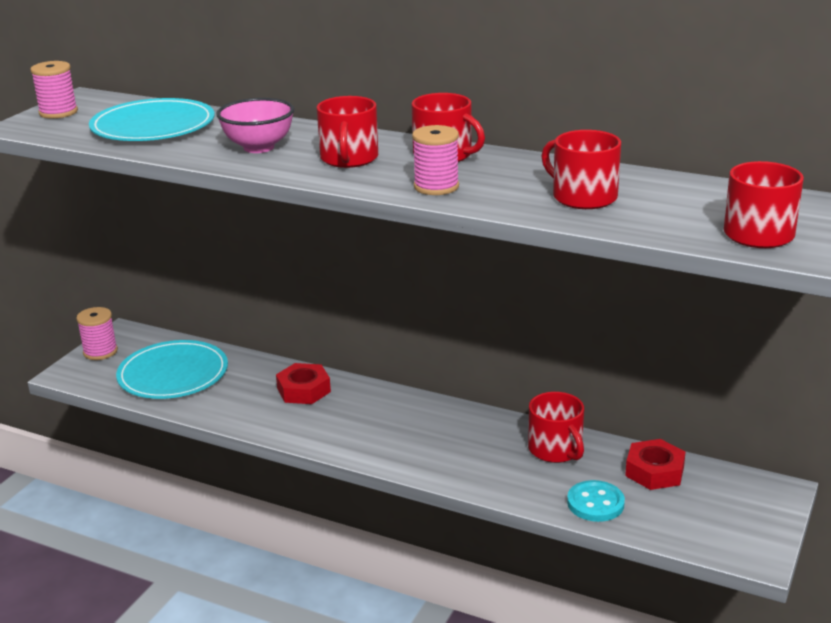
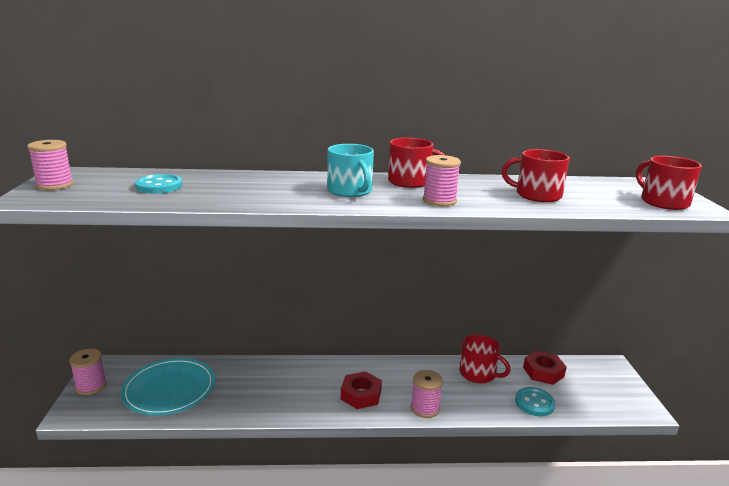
camera: 30 degrees left, 5 degrees down
(153, 126) = (159, 186): turquoise plate -> turquoise button
(259, 147) = (270, 191): pink bowl -> none
(304, 390) = (282, 376): red nut -> red nut (361, 395)
(349, 158) = (350, 191): red mug -> turquoise mug
(441, 469) = (425, 408): none -> pink spool

